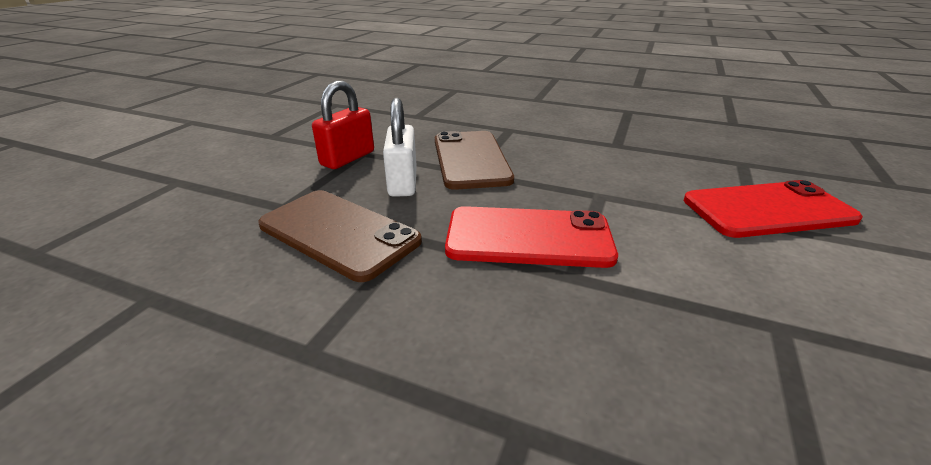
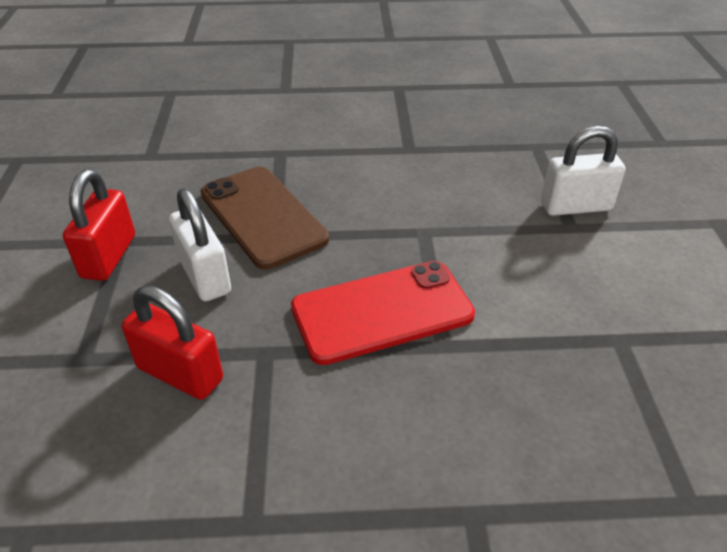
camera: 25 degrees left, 10 degrees up
(338, 233) = (180, 373): brown phone -> red padlock
(768, 210) = (575, 206): red phone -> white padlock

